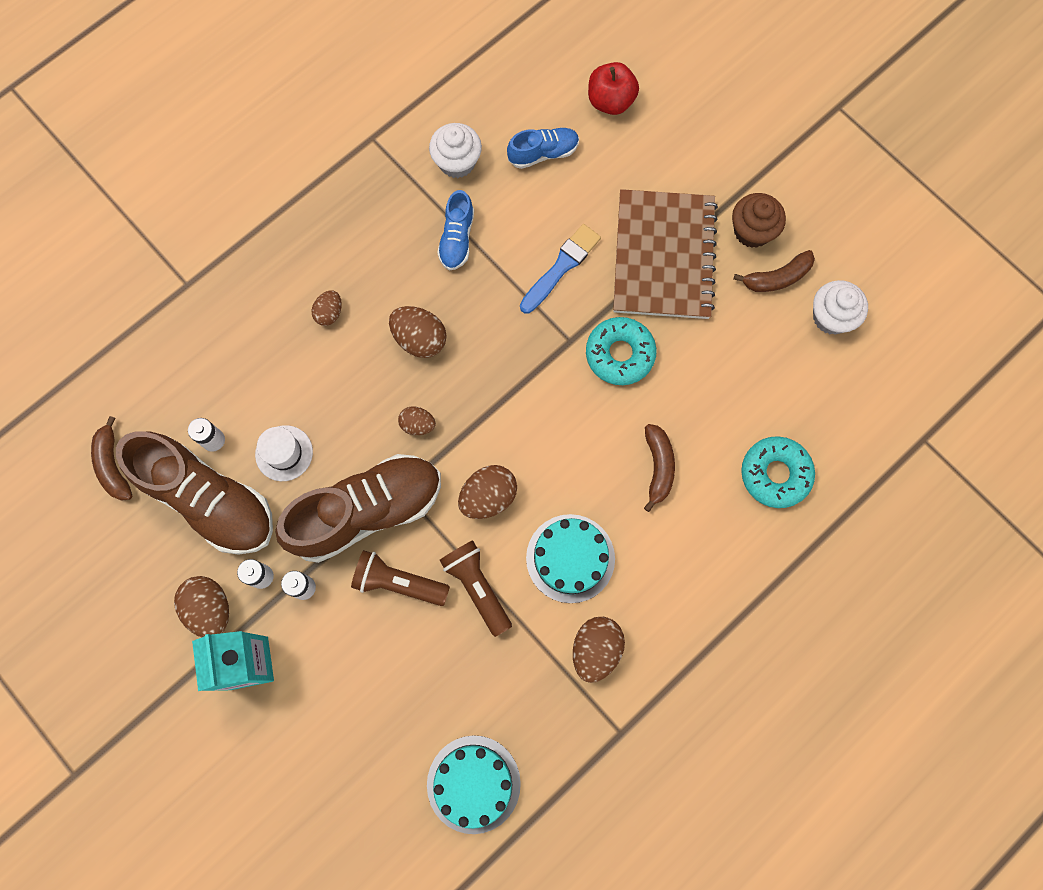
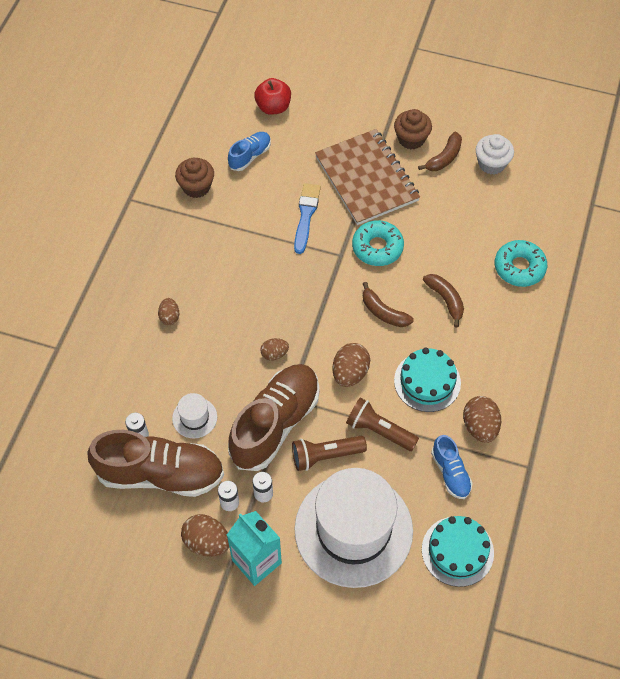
camera: 30 degrees left, 15 degrees down
(113, 465) = (77, 488): brown banana -> brown banana (383, 312)
(374, 689) = (353, 530): none -> white hat
(420, 339) = (241, 302): brown egg -> none
(457, 162) = (196, 187): white cupcake -> brown cupcake
(457, 239) = (226, 231): blue shoe -> blue shoe (450, 473)

